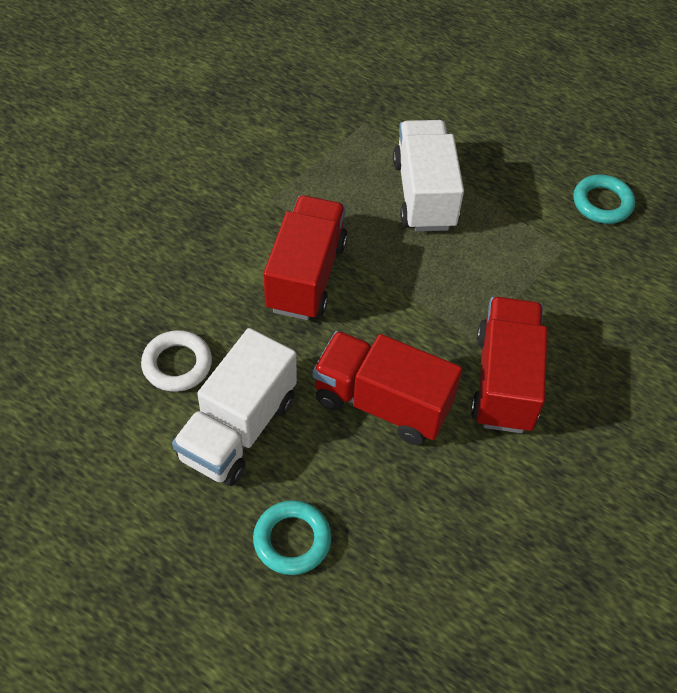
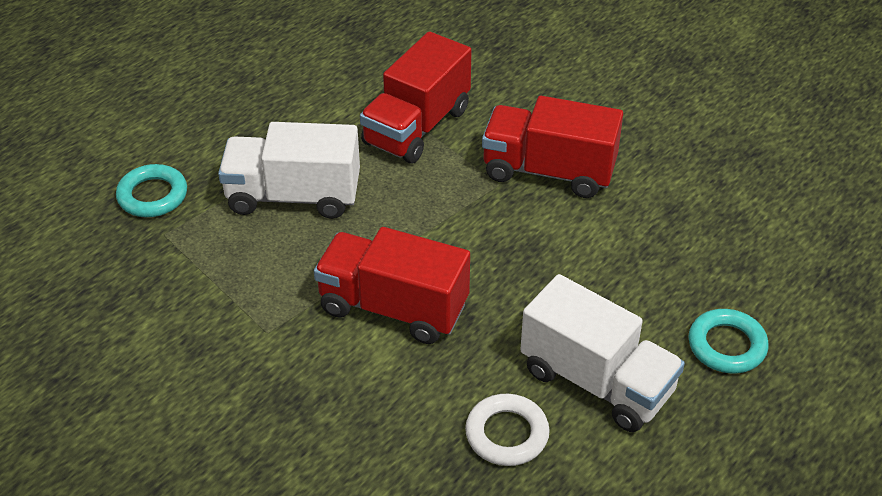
camera: 80 degrees left, 10 degrees down
(382, 403) = (569, 262): red truck -> red truck (417, 127)
(602, 203) = (338, 70): turquoise ring -> turquoise ring (152, 196)

